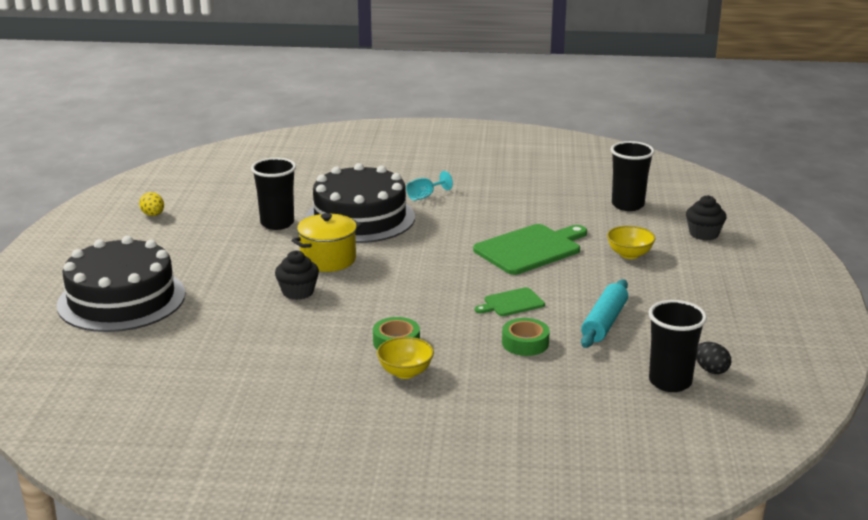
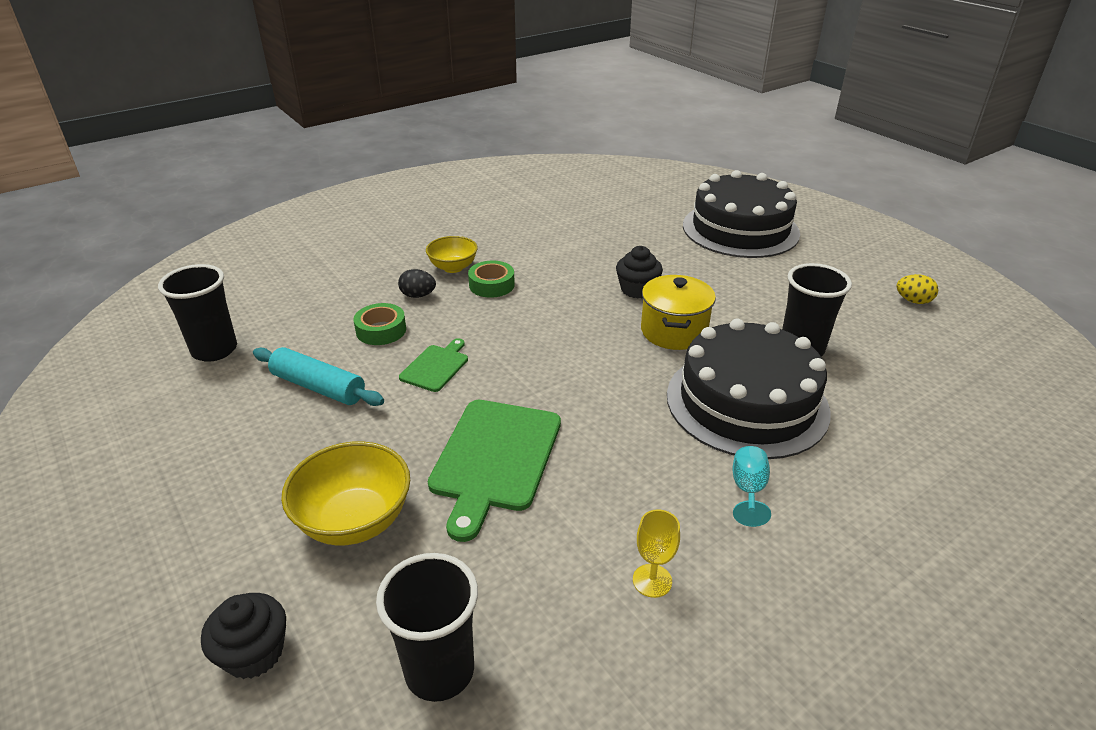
camera: 140 degrees right, 10 degrees up
(513, 193) = (652, 580): none -> yellow goblet
(604, 322) = (318, 387): turquoise rolling pin -> turquoise rolling pin turned 45 degrees counterclockwise
(629, 254) = (355, 520): yellow bowl -> yellow bowl, size x1.56
(711, 370) = (174, 380): black egg -> black egg (418, 295)

